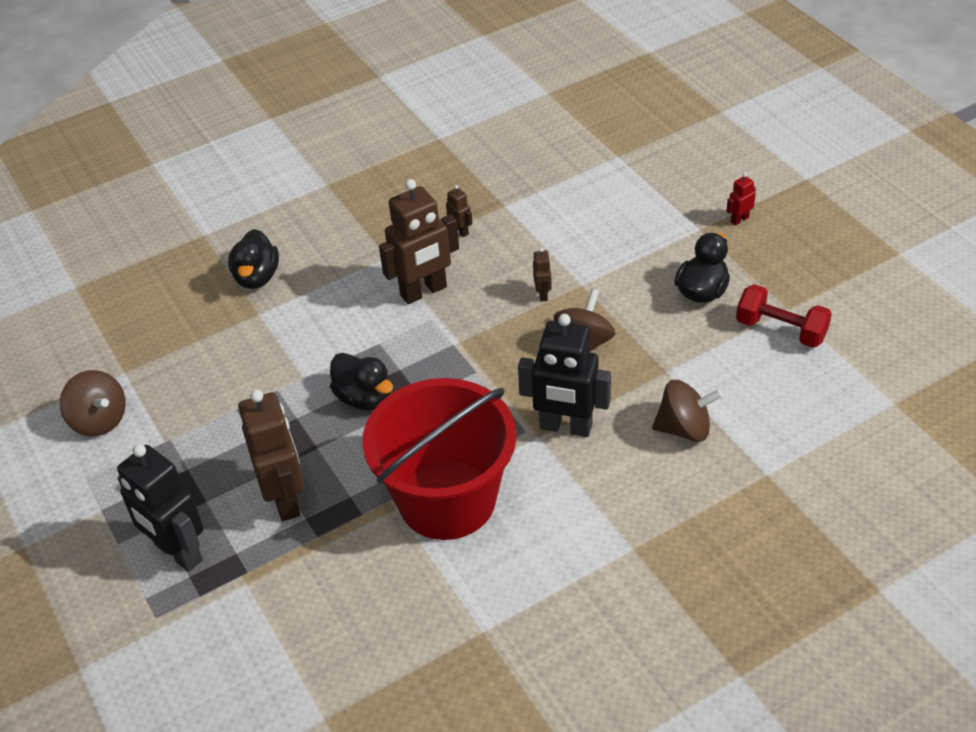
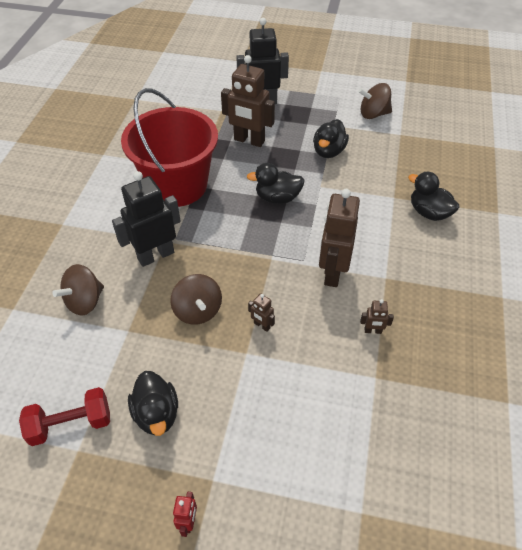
camera: 130 degrees right, 5 degrees up
(228, 411) = (328, 151): none -> black duck

